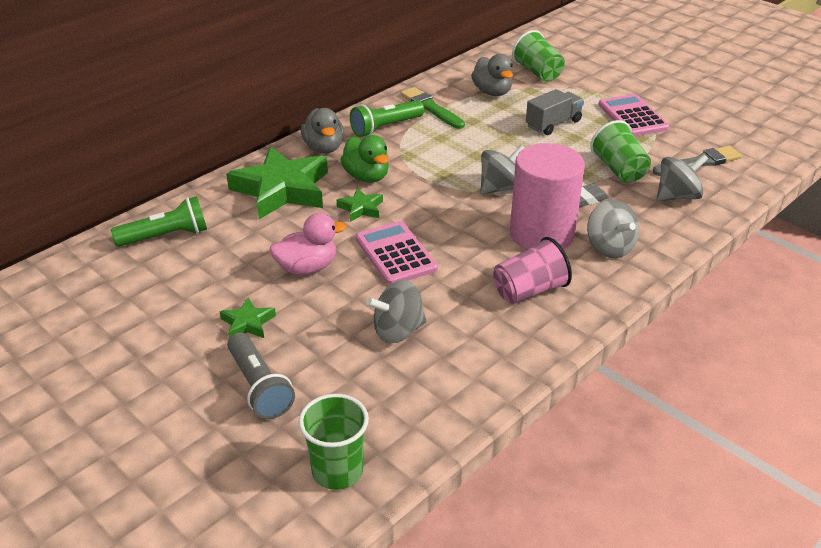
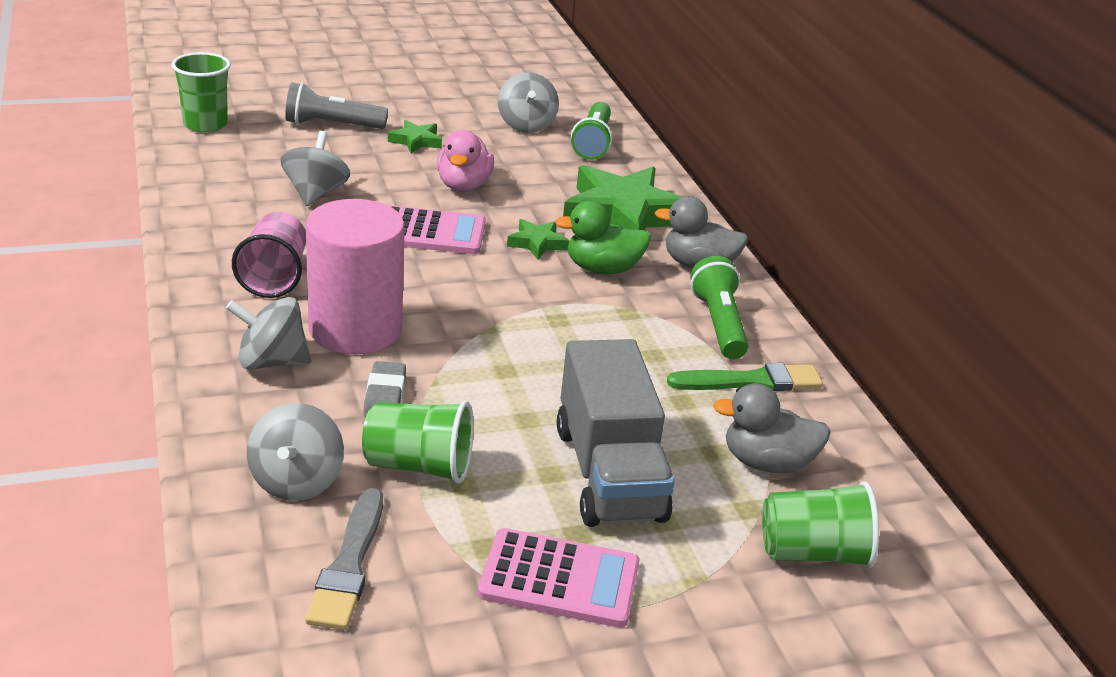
camera: 115 degrees right, 5 degrees down
(500, 188) = (481, 345): grey spinning top -> grey spinning top (526, 125)
(553, 124) = (609, 473): grey truck -> grey truck, size x1.66

